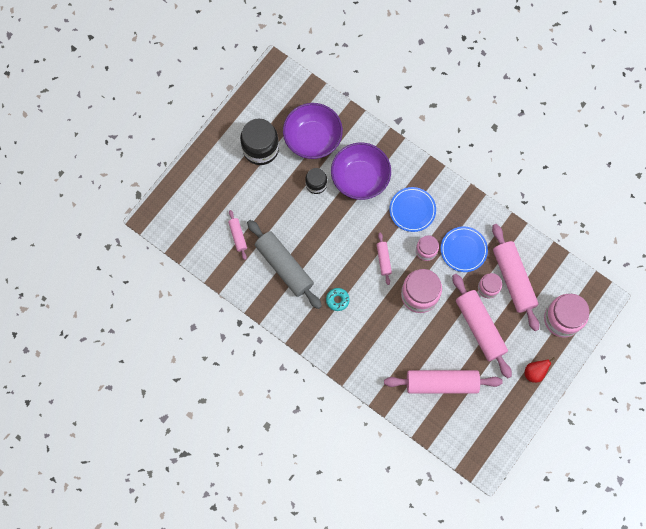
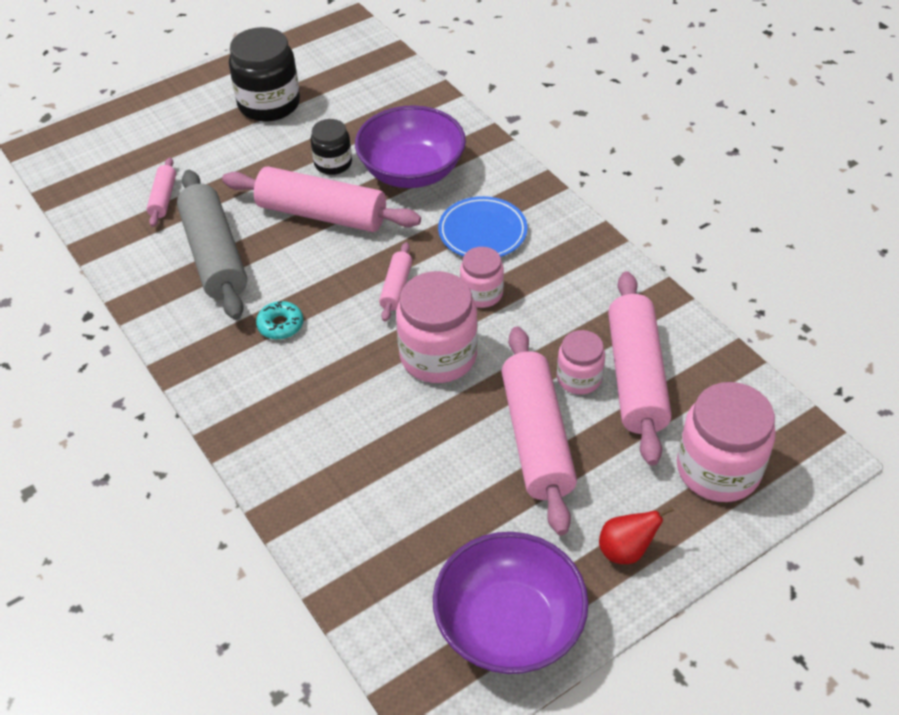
camera: 20 degrees right, 25 degrees down
(312, 138) = (359, 109): purple bowl -> purple bowl (509, 624)
(441, 383) = (415, 514): pink rolling pin -> pink rolling pin (322, 214)
(463, 250) = (553, 309): blue plate -> none

